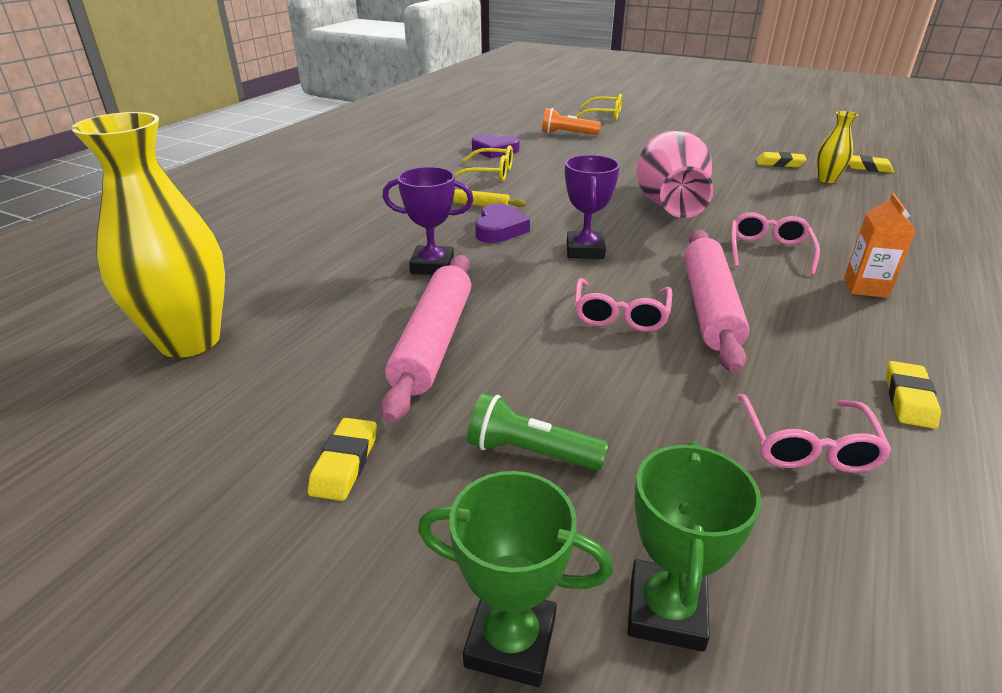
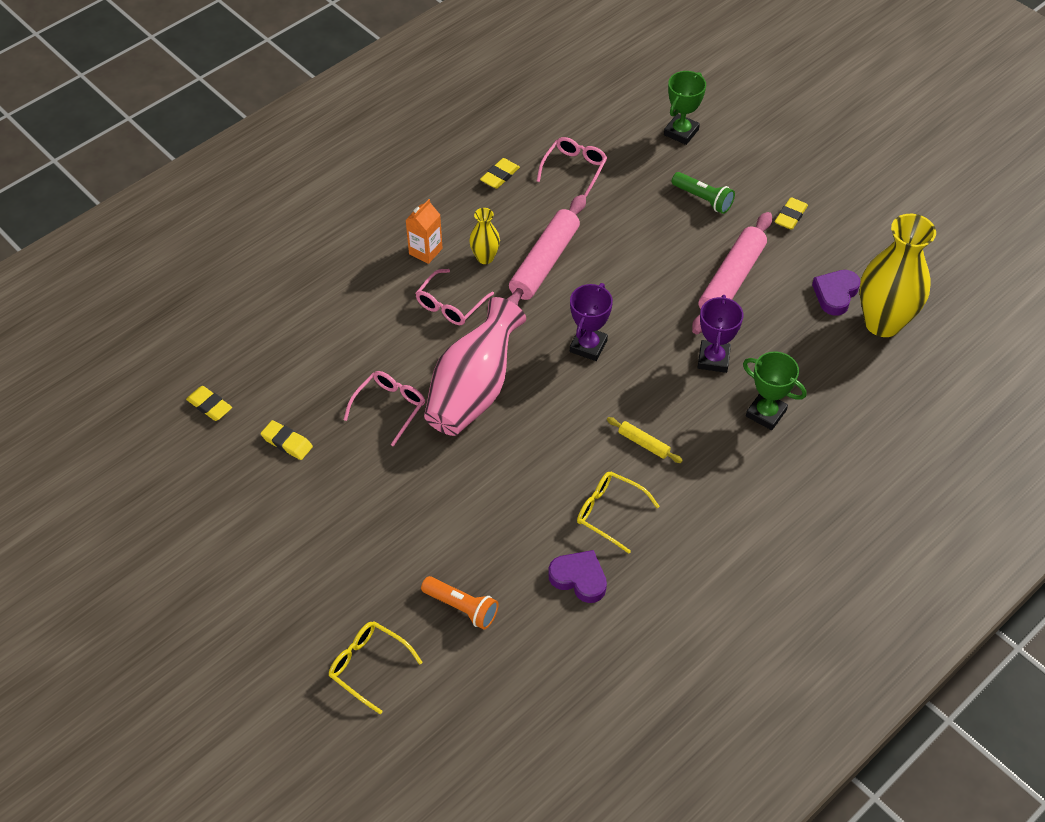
camera: 160 degrees left, 20 degrees up
(432, 266) = (713, 359): purple trophy -> purple trophy turned 75 degrees clockwise
(499, 229) = (643, 396): purple heart -> purple heart (835, 294)
(510, 641) = (738, 138): green trophy -> green trophy (766, 413)
(620, 315) = (606, 271): pink glasses -> pink glasses (390, 407)
(827, 180) = (280, 394): yellow vase -> yellow vase (485, 257)

